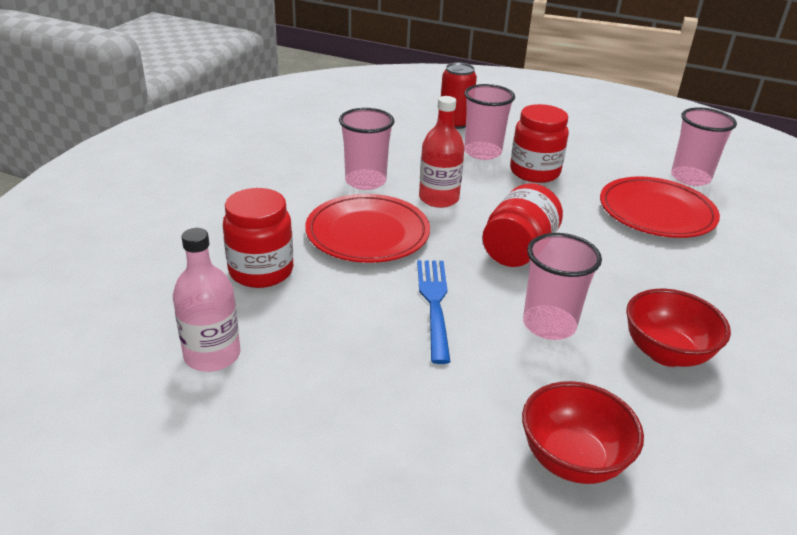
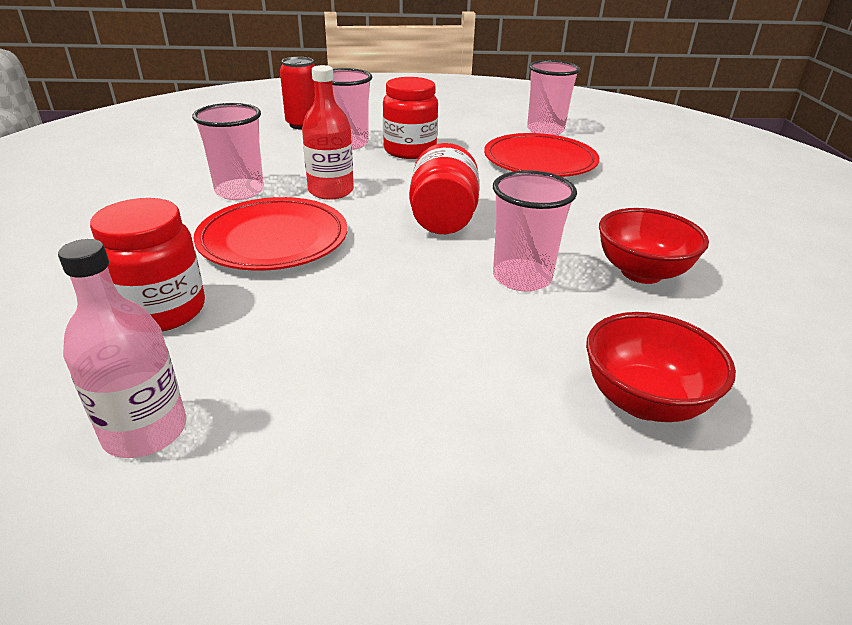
camera: 25 degrees left, 0 degrees up
(434, 304) = (393, 290): blue fork -> none

